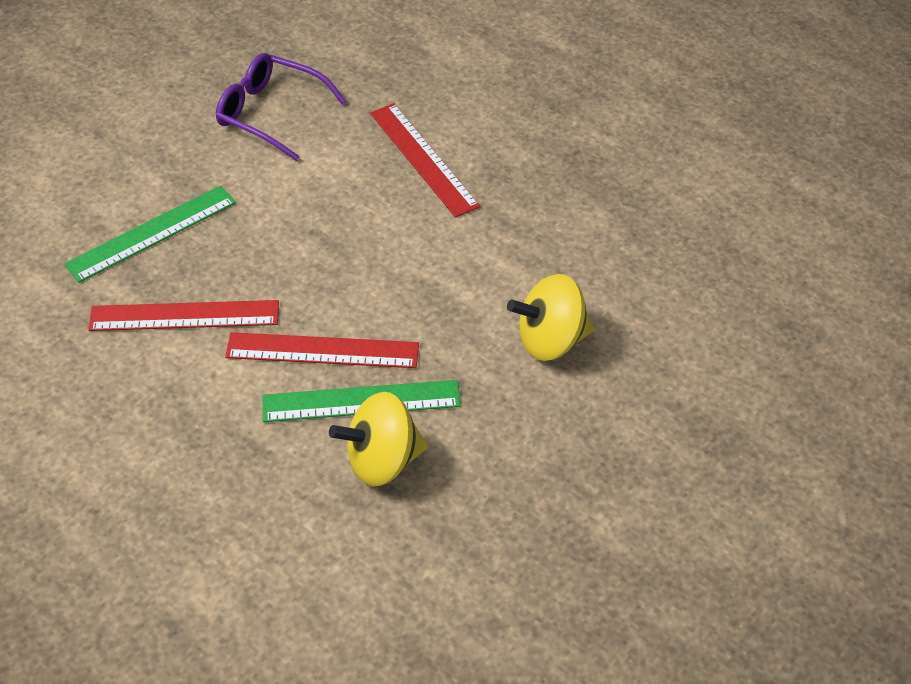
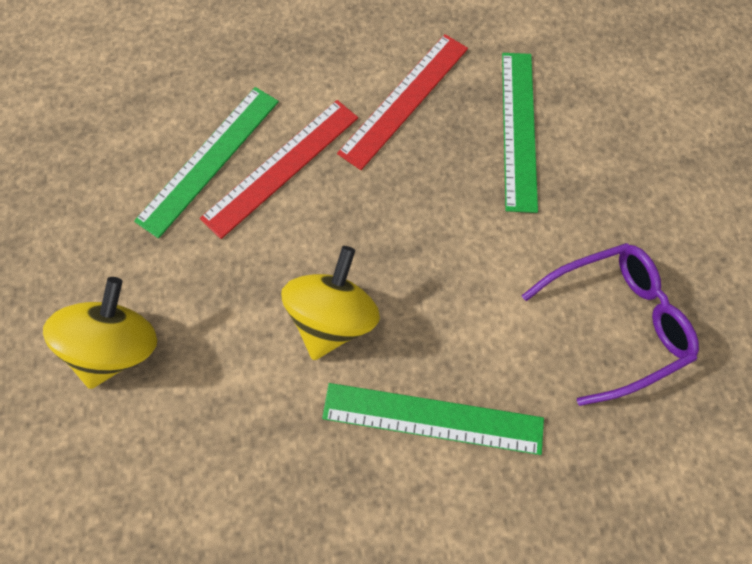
camera: 130 degrees right, 20 degrees up
(382, 460) = (147, 137): yellow spinning top -> yellow spinning top (333, 316)
(423, 159) = (432, 418): red ruler -> green ruler

